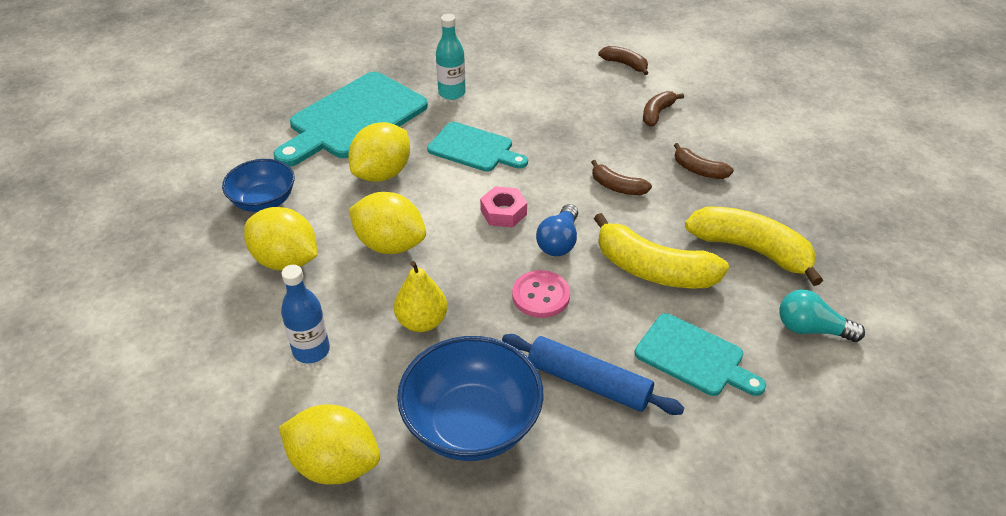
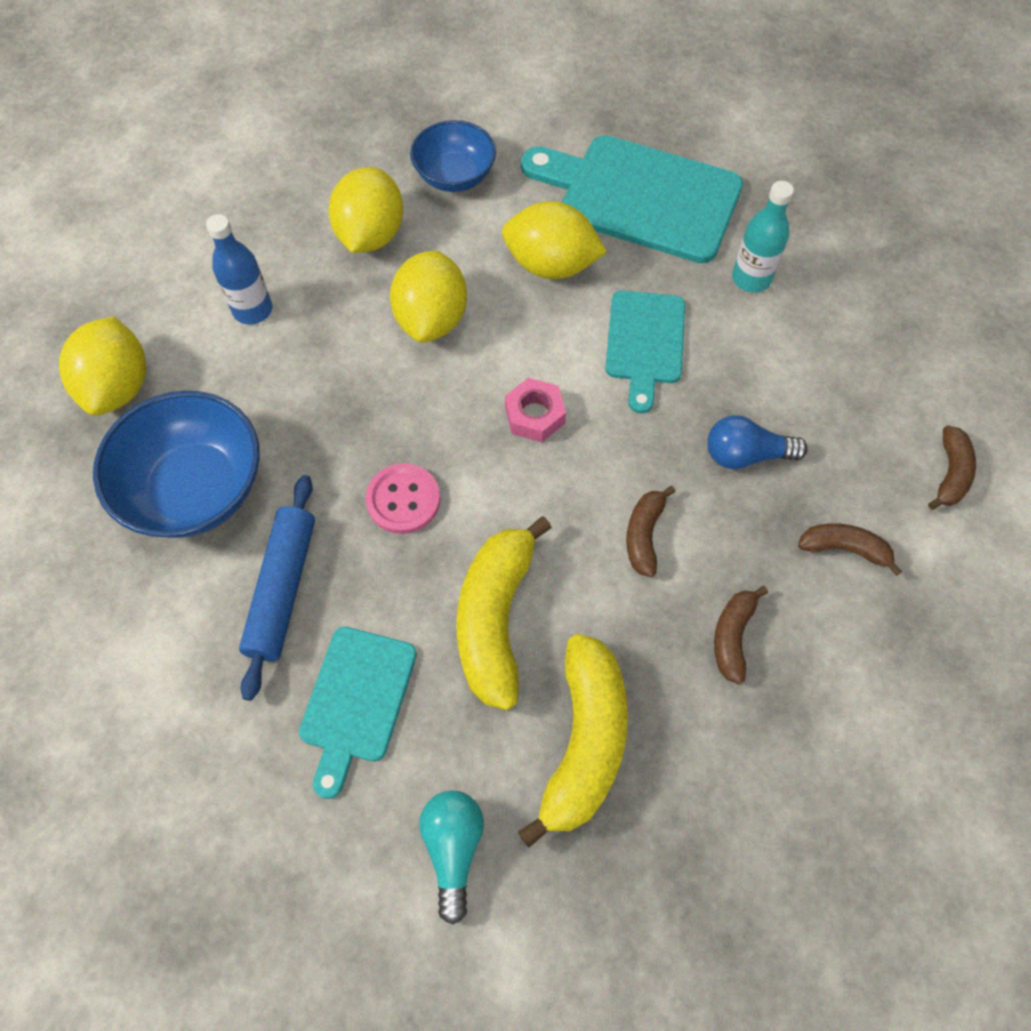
camera: 70 degrees right, 20 degrees up
(422, 322) = (323, 393): yellow pear -> none
(559, 242) = (505, 493): blue light bulb -> blue light bulb (745, 455)

